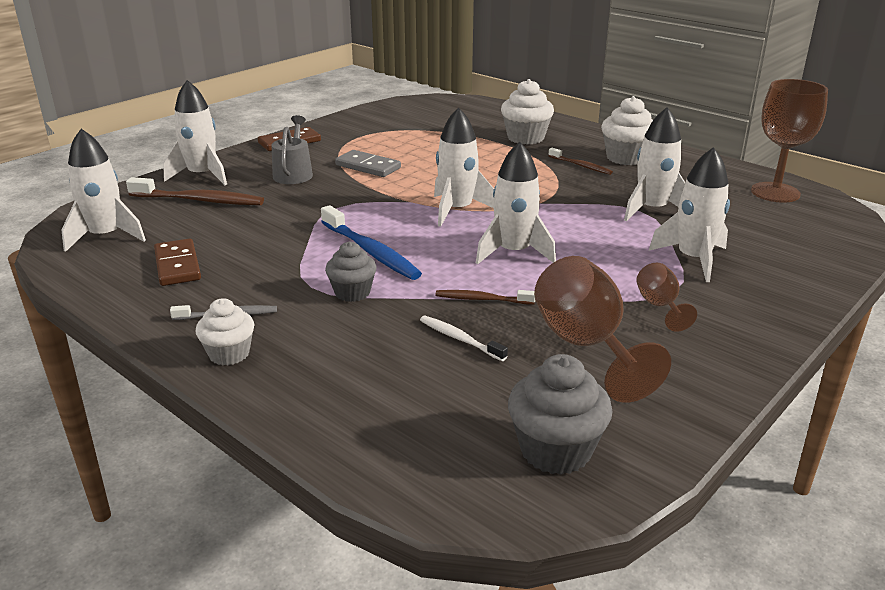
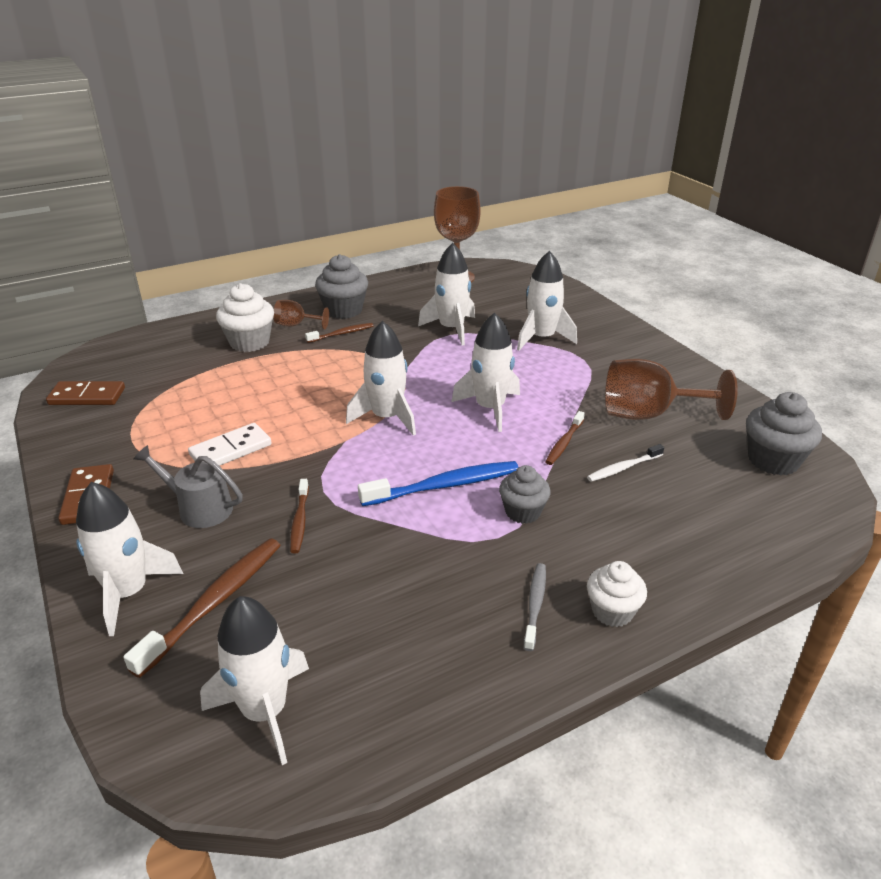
camera: 70 degrees left, 5 degrees up
(178, 265) = (398, 638): brown domino -> brown domino (87, 396)
(295, 207) = (300, 521): none -> brown toothbrush
(368, 166) = (231, 450): grey domino -> white domino
(626, 158) = (343, 310): white cupcake -> grey cupcake
(659, 306) = (603, 371): brown goblet -> brown goblet (296, 325)

